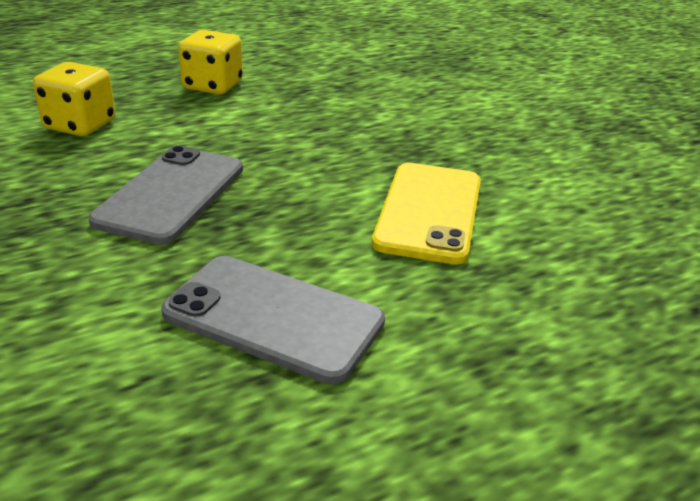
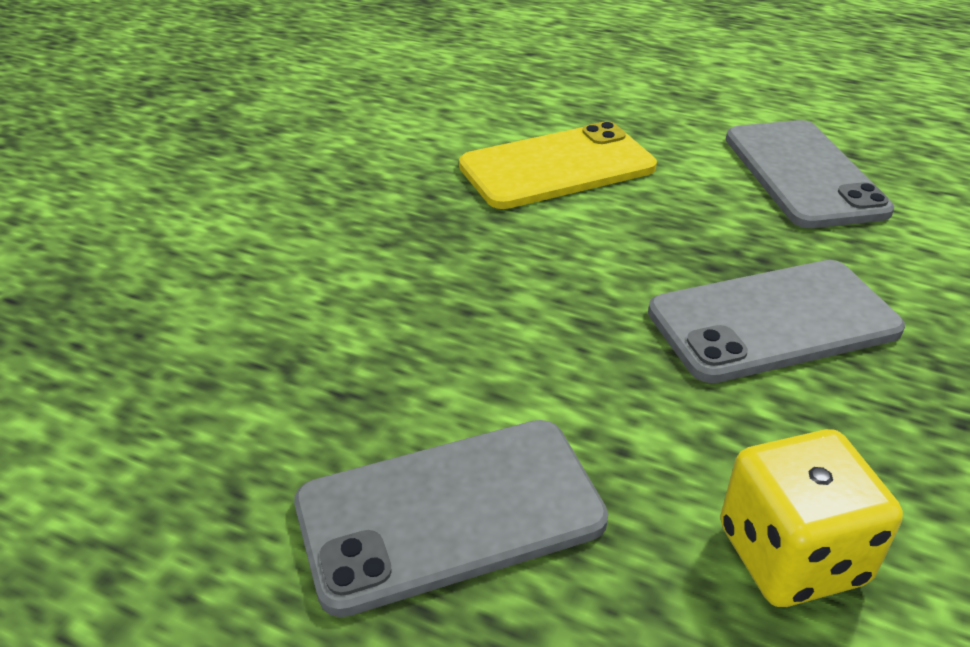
camera: 125 degrees left, 5 degrees up
(213, 86) = (450, 512): yellow dice -> grey phone

